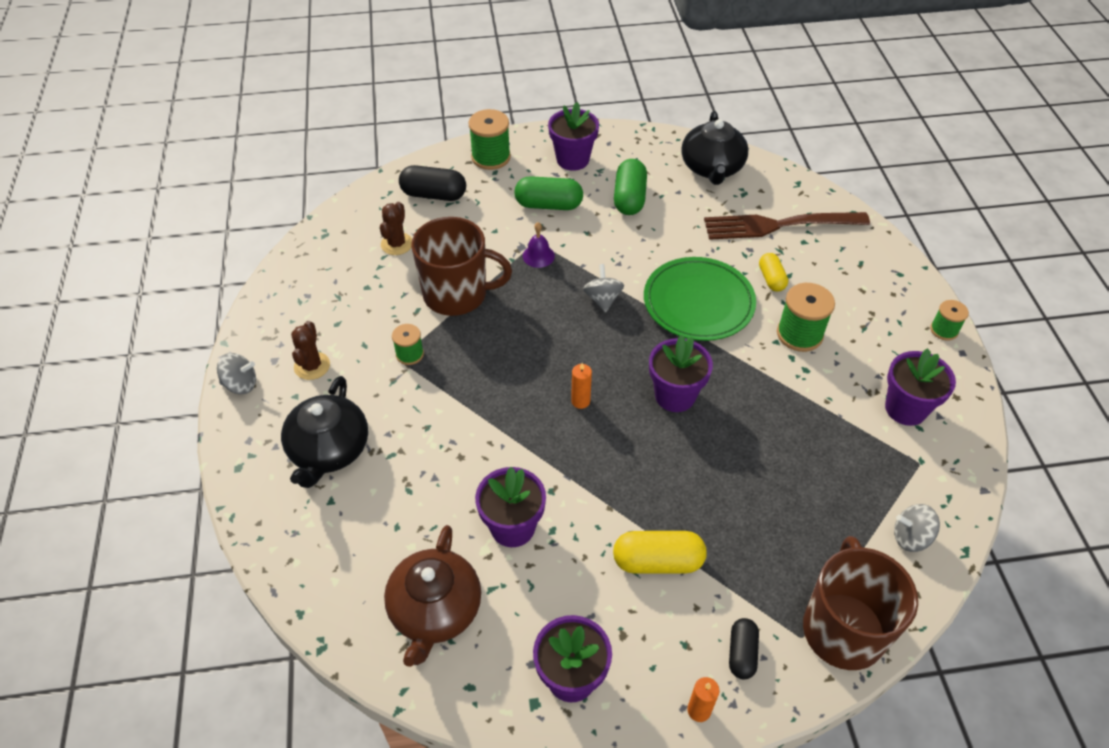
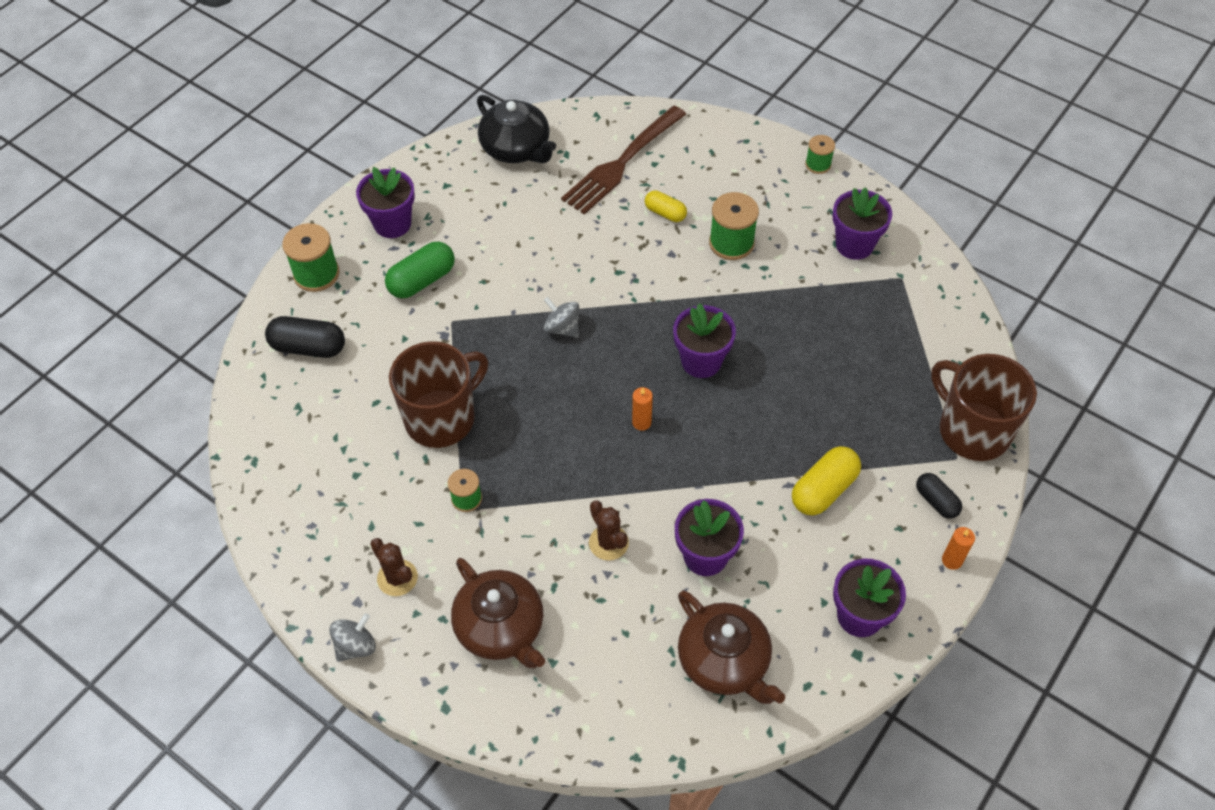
camera: 45 degrees left, 5 degrees up
(329, 450) = (501, 627): black teapot -> brown teapot
(397, 244) = (333, 417): brown cactus -> brown cactus (608, 543)
(434, 195) = (308, 347): black capsule -> black capsule turned 45 degrees clockwise
(538, 256) = (468, 332): purple bell -> none
(629, 198) = (482, 224): green capsule -> none
(698, 302) = (635, 274): green plate -> none
(910, 537) = (947, 335): grey spinning top -> none

